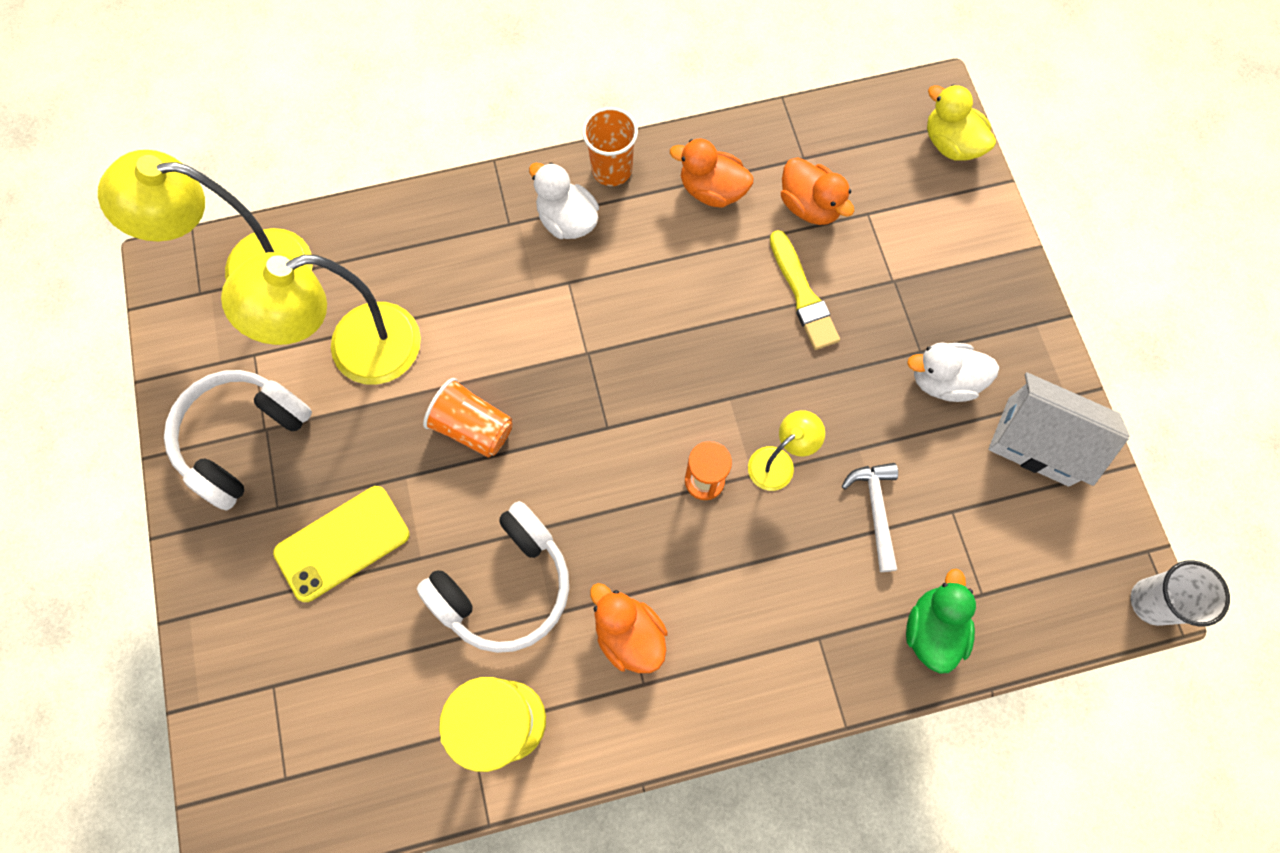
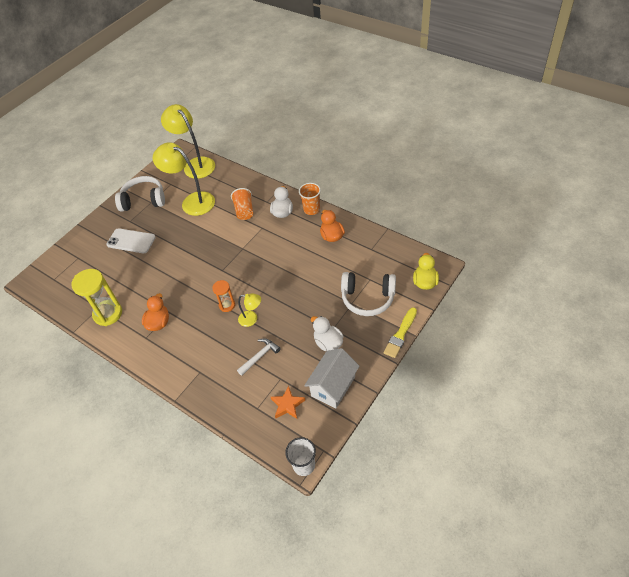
camera: 55 degrees right, 20 degrees down
(342, 543) = (131, 241): yellow phone -> white phone
(473, 427) = (192, 241): orange cup -> orange cup (244, 211)
(505, 585) = (149, 284): white headphones -> white headphones (368, 298)
(803, 294) = (319, 284): yellow brush -> yellow brush (400, 334)
(809, 206) = (354, 263): orange duck -> none
(932, 629) = (231, 401): green duck -> none
(1016, 540) = (287, 405): none -> orange star
(1038, 442) = (333, 386): white house -> white house turned 45 degrees clockwise

